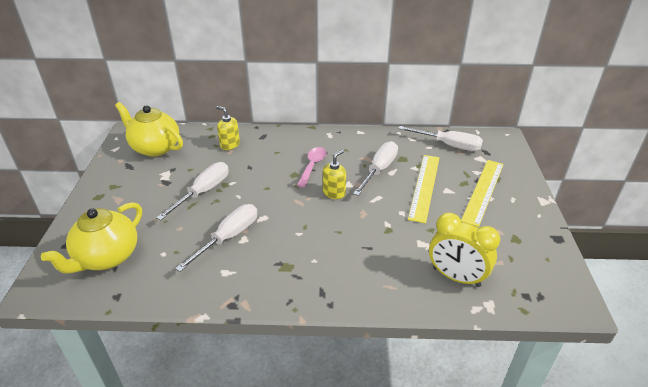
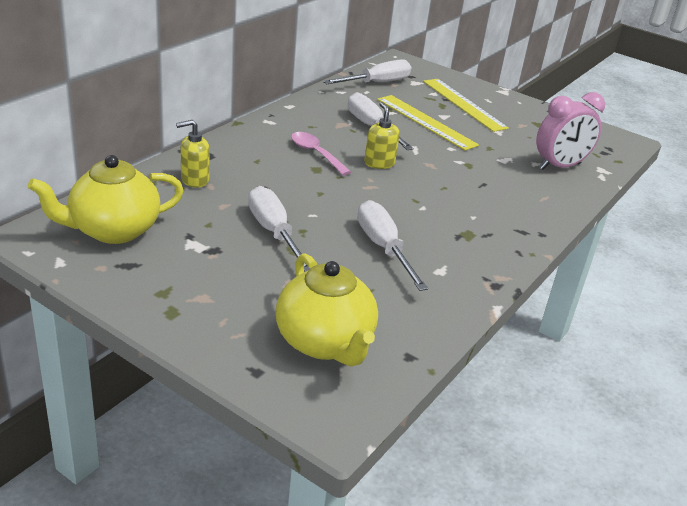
camera: 60 degrees left, 5 degrees down
(456, 277) = (559, 166): yellow clock -> pink clock

